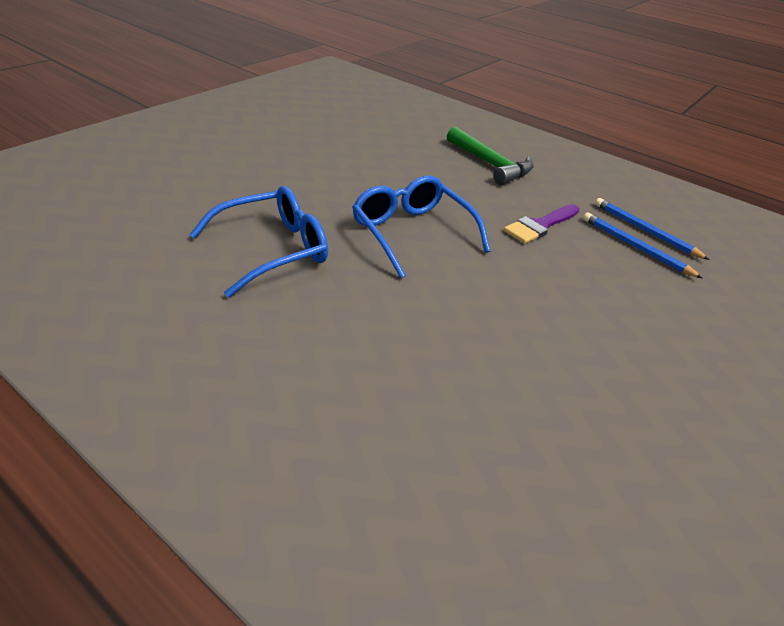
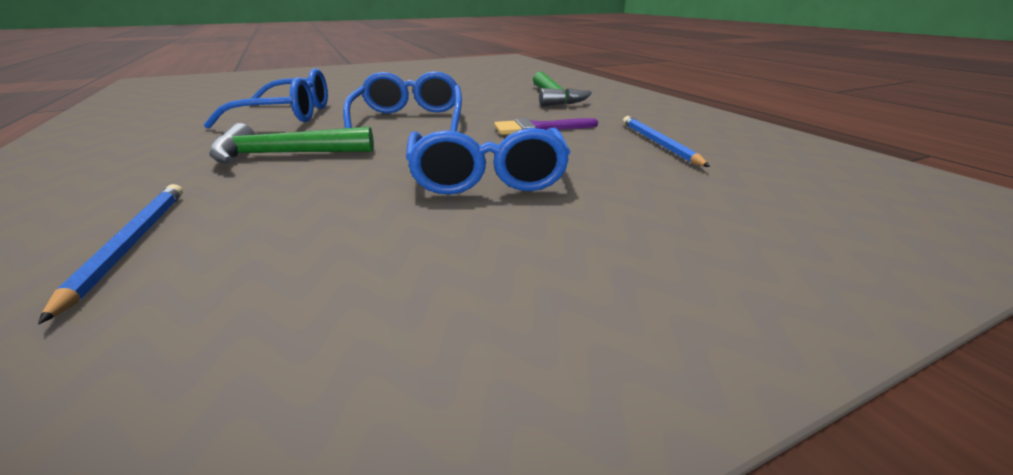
camera: 30 degrees right, 10 degrees down
(385, 321) = (284, 155): none -> green hammer
(583, 307) = (487, 176): none -> blue glasses
(635, 247) = (626, 151): blue pencil -> blue pencil (130, 244)

